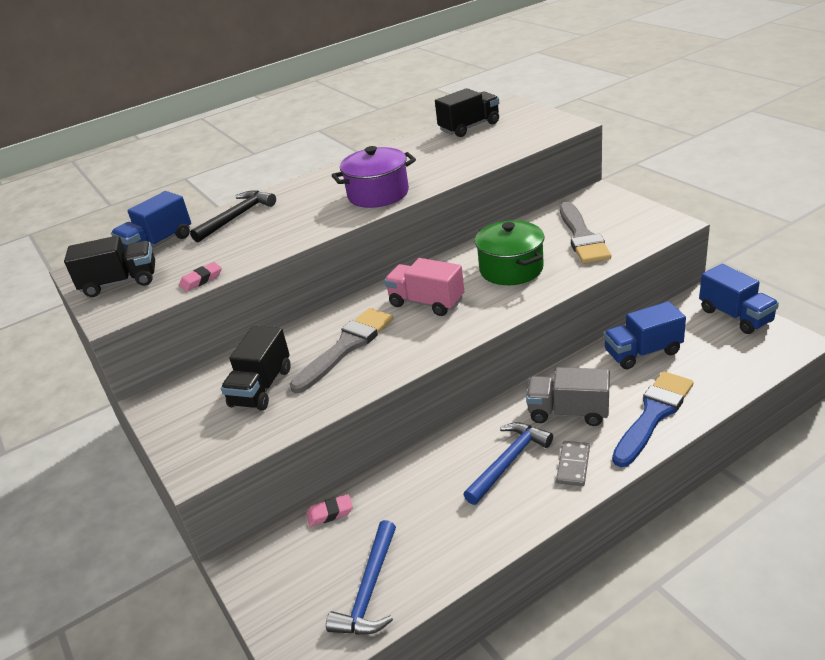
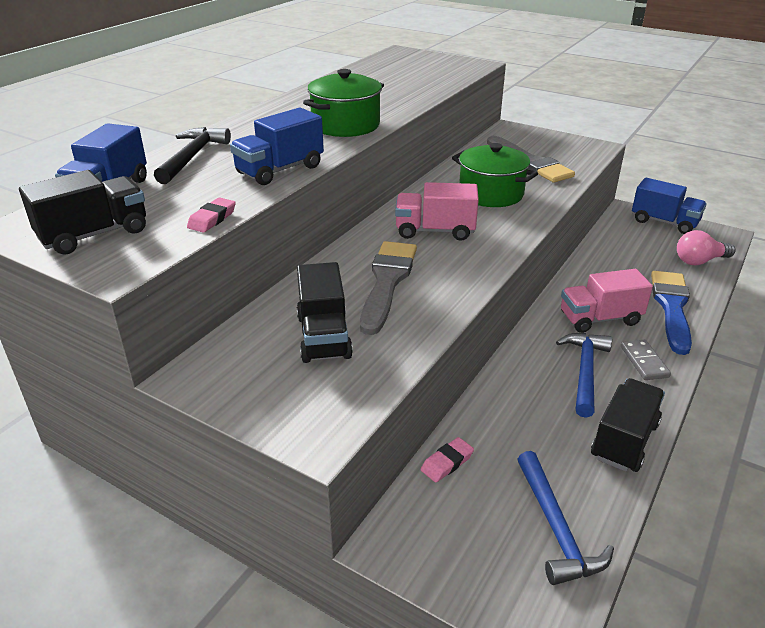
camera: 30 degrees left, 0 degrees up
(378, 194) = (345, 125): purple pot -> green pot
(469, 127) = (379, 69): black truck -> black truck (624, 440)
(568, 412) = (600, 319): grey truck -> pink truck
(642, 352) = (618, 260): blue truck -> blue truck (280, 170)
(734, 368) = (699, 261): none -> pink light bulb

